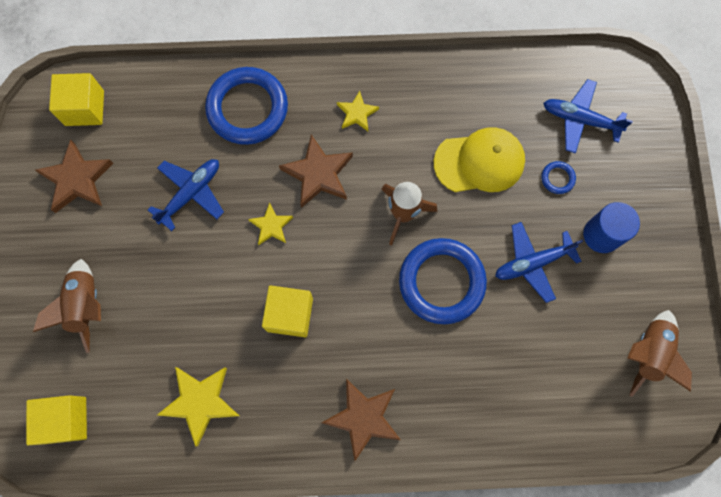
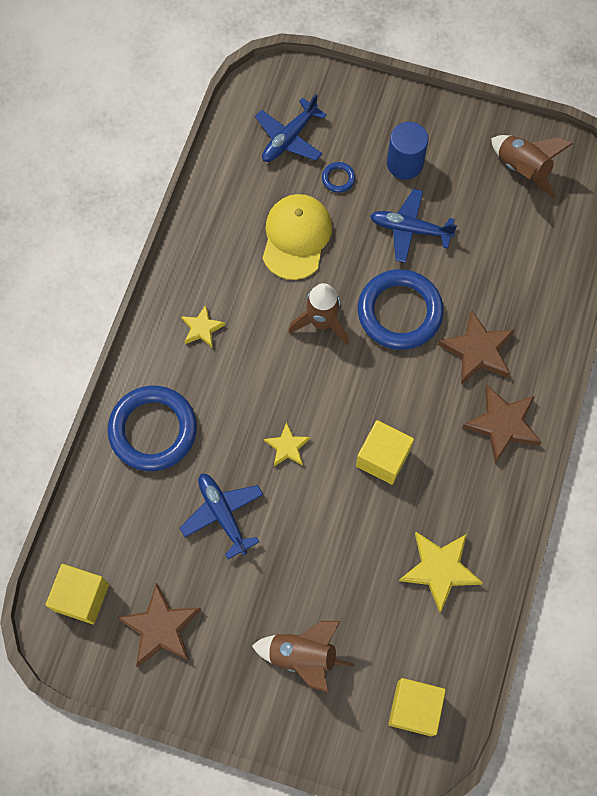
camera: 70 degrees left, 5 degrees down
(318, 174) = (251, 385): brown star -> brown star (478, 351)
(532, 263) = (410, 229): blue plane -> blue plane turned 105 degrees clockwise

